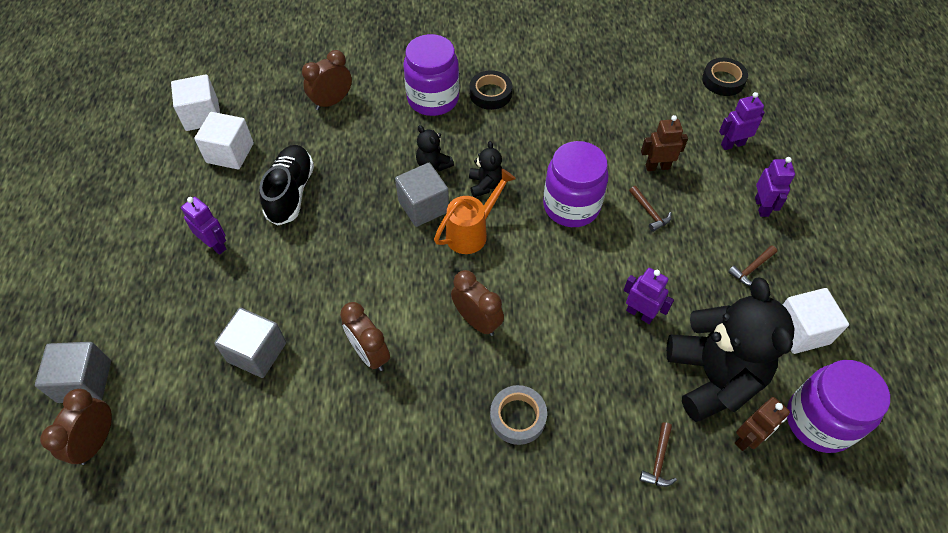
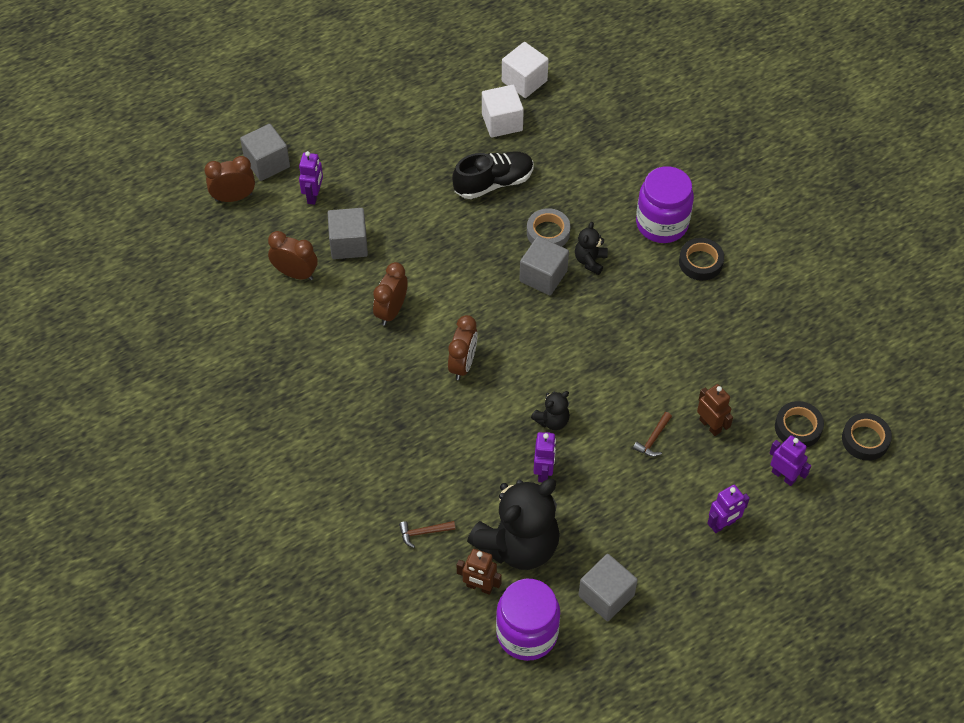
camera: 60 degrees right, 0 degrees up
(215, 245) = (415, 166): purple robot -> purple robot (314, 195)
(332, 102) = (603, 156): brown clock -> brown clock (295, 273)
(472, 232) = (541, 321): orange watering can -> none
(485, 184) = (596, 307): black teddy bear -> black teddy bear (552, 420)
(517, 417) = (401, 427): grey tape -> grey tape (548, 232)
(571, 206) = (618, 378): purple jar -> none
(690, 113) = (798, 427): none -> black tape
(751, 269) = (646, 538): brown hammer -> none
(801, 331) = (606, 595): white cube -> grey cube

